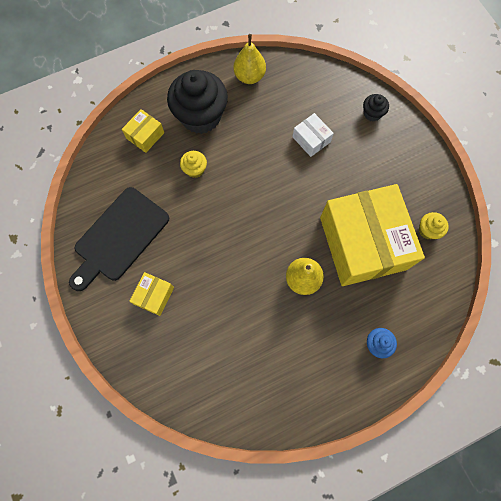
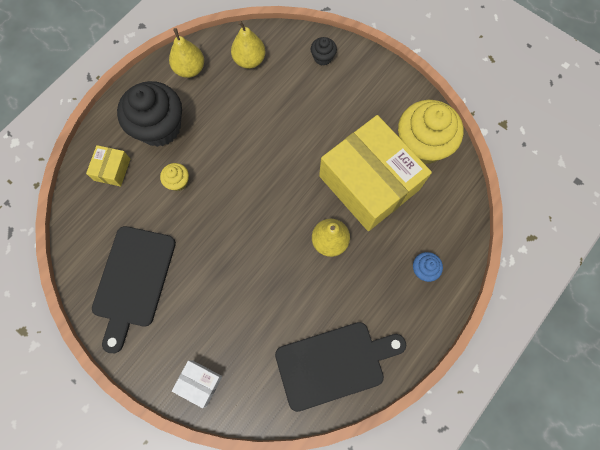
camera: 25 degrees left, 0 degrees up
(154, 296) = (195, 322): yellow box -> none
(256, 389) = (334, 364): none -> black cutting board
(305, 89) = (249, 60): none -> yellow pear
(311, 139) = (277, 105): white box -> white box (199, 383)
(428, 230) = (421, 145): yellow cupcake -> yellow cupcake, size x2.25

